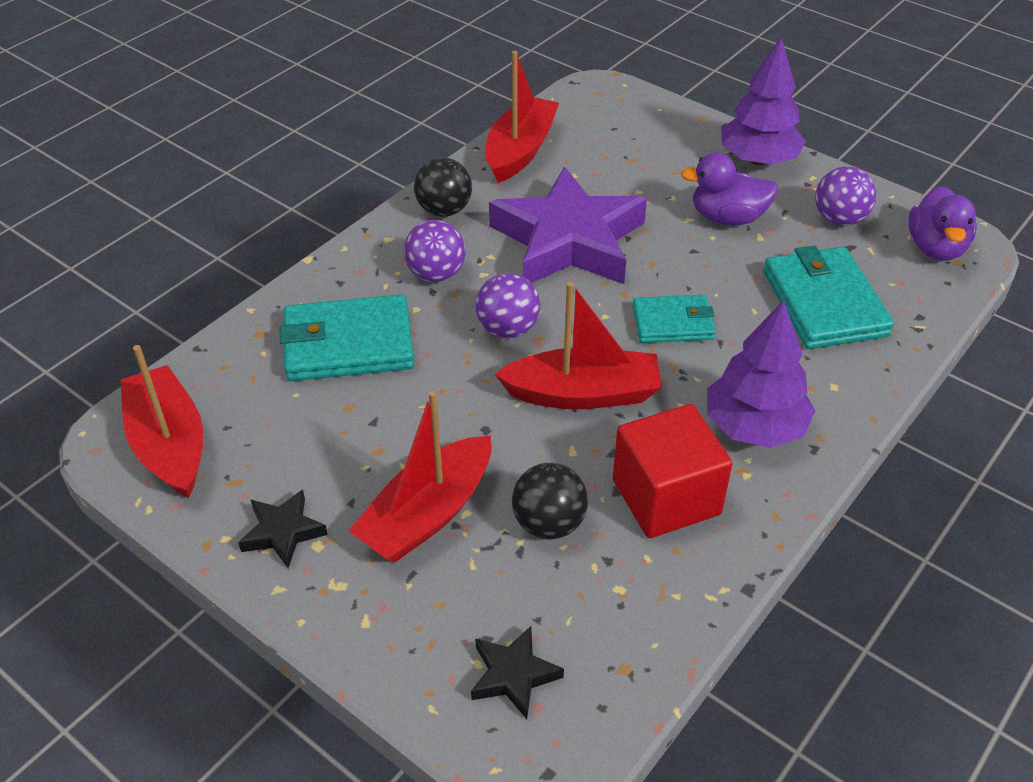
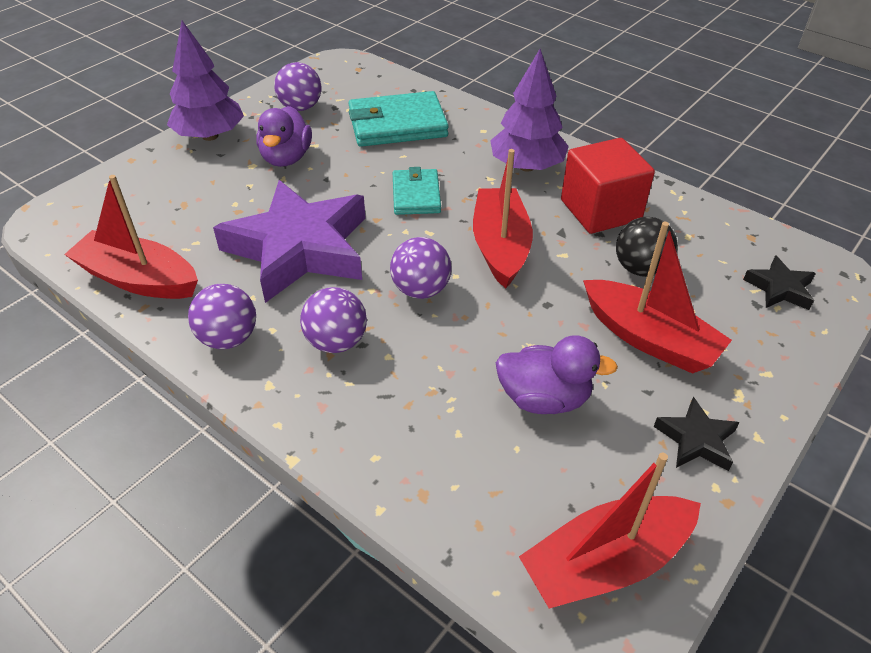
camera: 90 degrees left, 0 degrees up
(348, 344) = (441, 408): turquoise wallet -> none
(444, 210) = (228, 338): black ball -> purple ball
(935, 248) = (342, 74): purple duck -> purple duck (544, 398)

